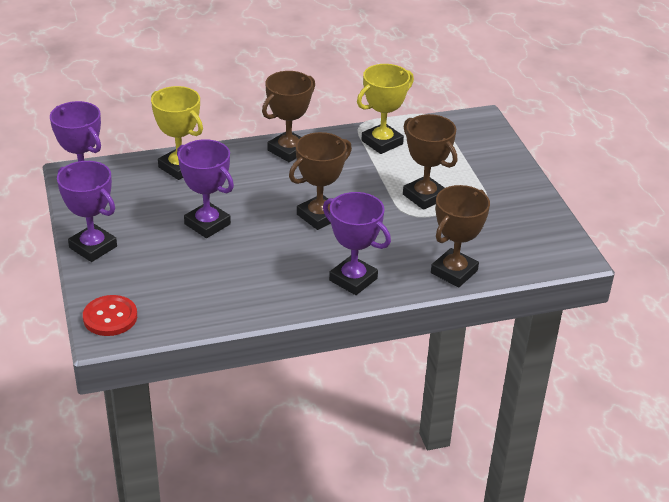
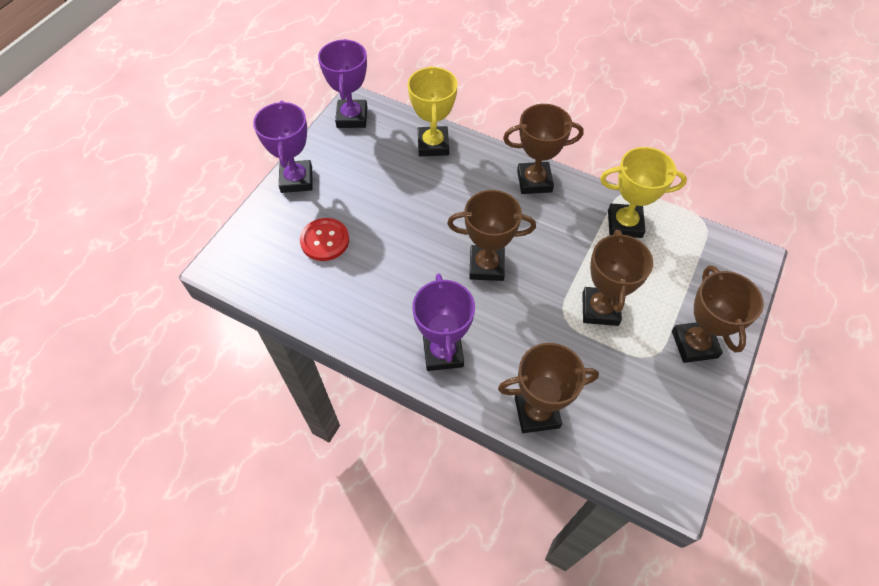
camera: 45 degrees right, 20 degrees up
(110, 317) = (239, 252): red button -> red button (325, 240)
(207, 224) = (394, 213): purple trophy -> none
(502, 182) = (694, 344): none -> brown trophy

